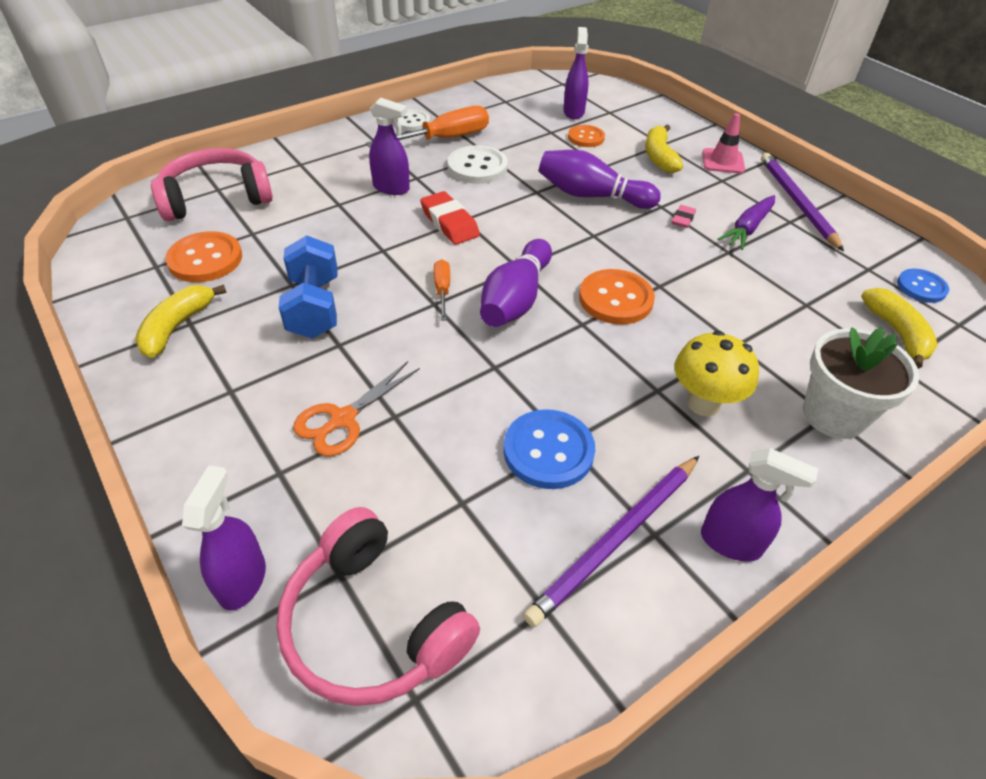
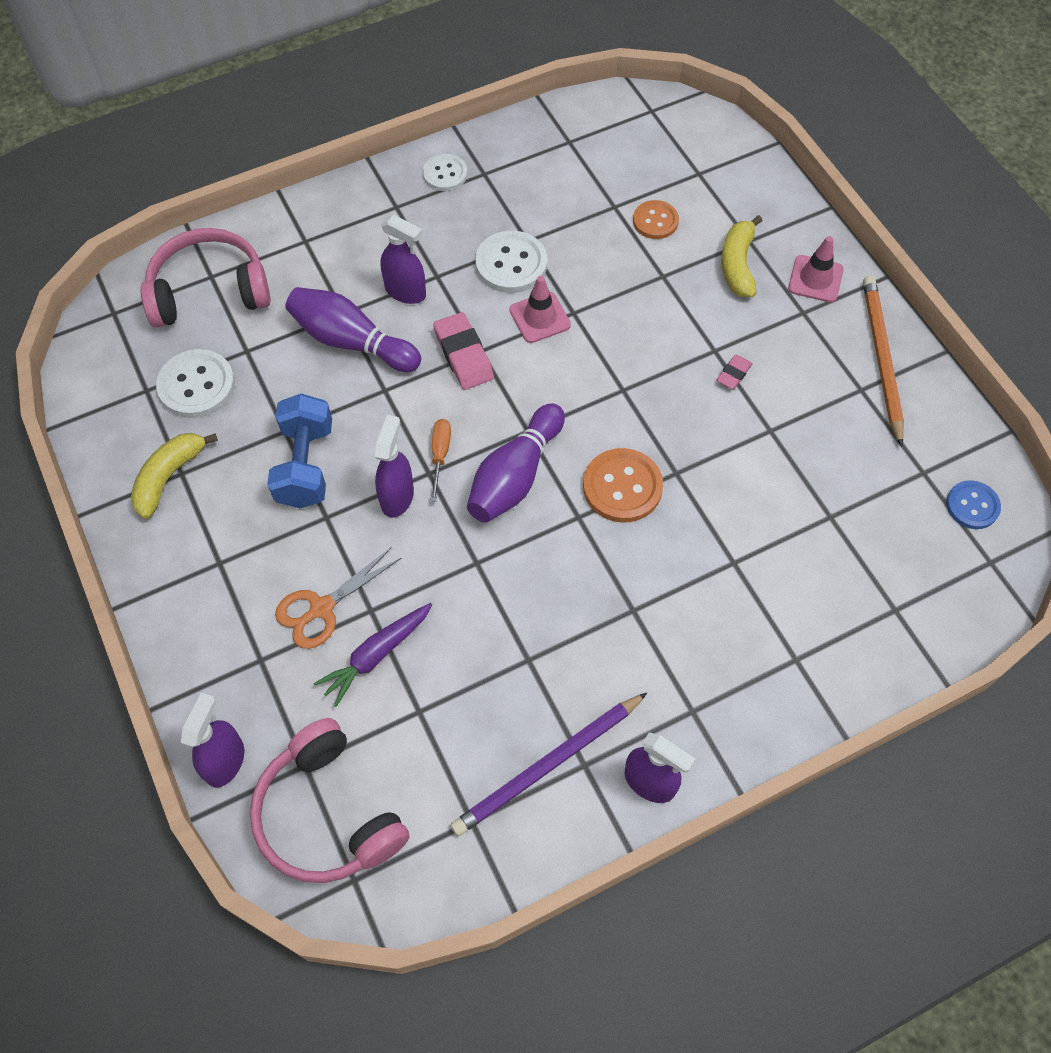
camera: 10 degrees right, 15 degrees up
(205, 259) = (196, 385): orange button -> white button
(444, 139) = (479, 210): orange screwdriver -> none
(449, 223) = (463, 355): red eraser -> pink eraser
(509, 196) = (540, 317): none -> pink traffic cone
(548, 451) = (508, 667): blue button -> none
(573, 112) = (652, 170): purple spray bottle -> purple spray bottle (397, 497)
(591, 196) = (636, 325): purple bowling pin -> purple bowling pin (351, 341)
(703, 403) = (674, 631): yellow mushroom -> none
(747, 228) = (805, 396): purple carrot -> purple carrot (376, 655)
(797, 203) = (881, 359): purple pencil -> orange pencil
(833, 415) = (801, 660): white flower pot -> none
(897, 333) = (914, 566): yellow banana -> none

